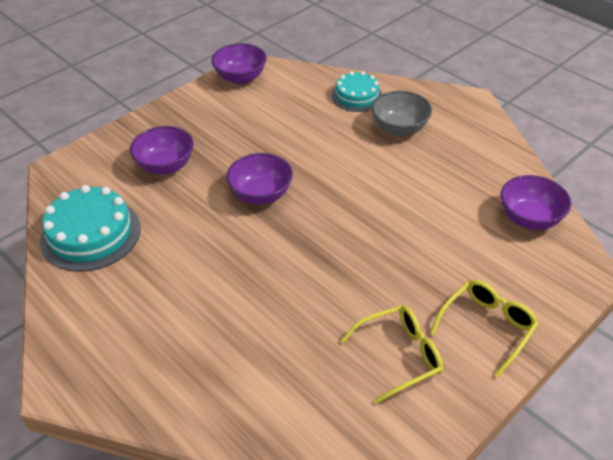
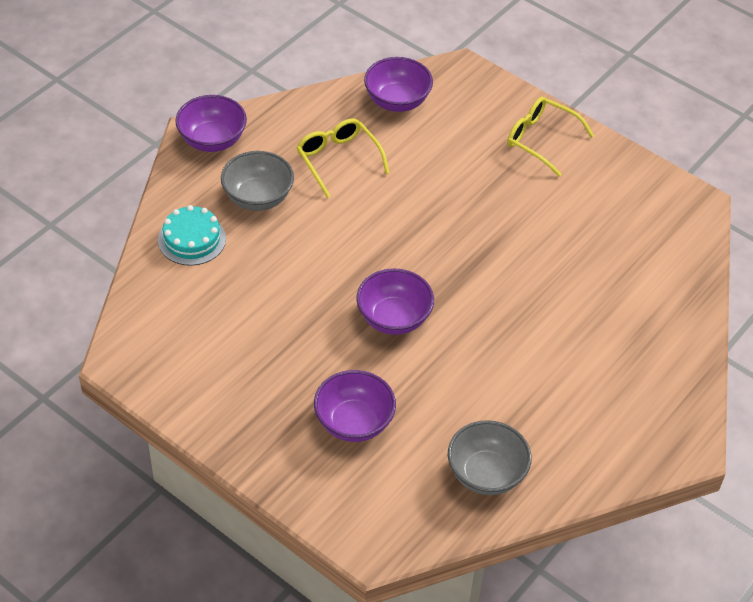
camera: 100 degrees left, 5 degrees up
(90, 234) = (486, 474): turquoise cake -> grey bowl
(240, 78) = (151, 369): purple bowl -> purple bowl (212, 140)
(399, 356) = (587, 197): yellow glasses -> yellow glasses (338, 160)

